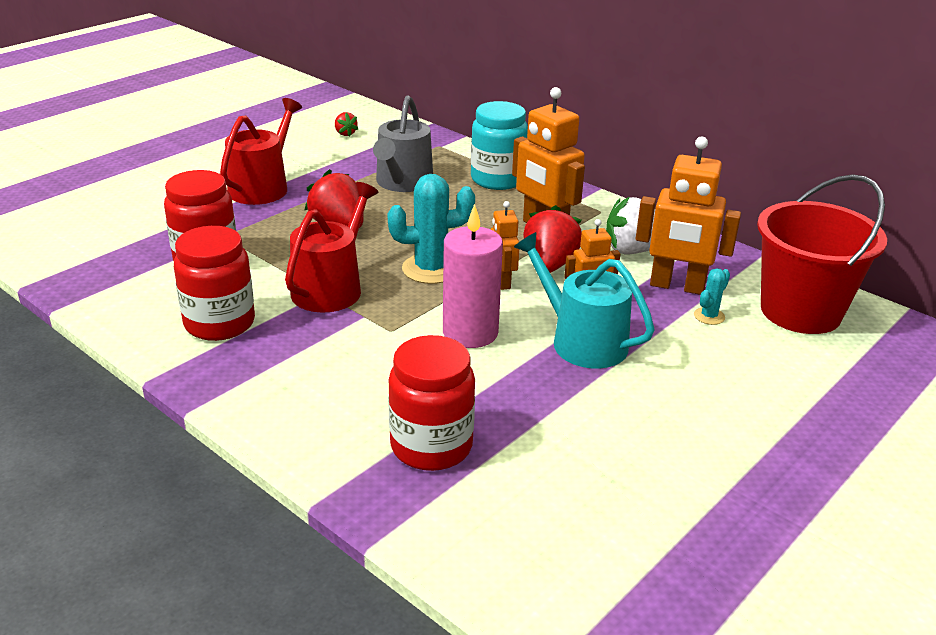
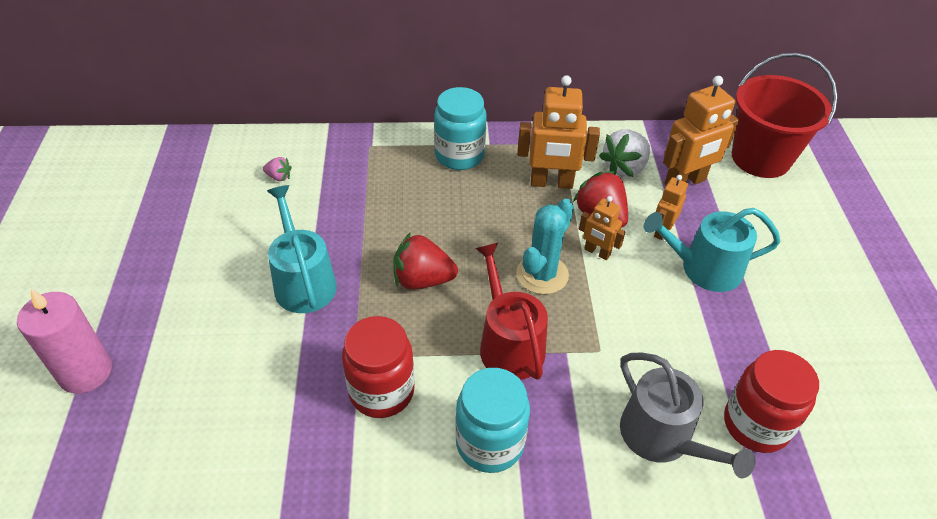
camera: 45 degrees left, 15 degrees up
(219, 323) = (490, 443): red jar -> turquoise jar
(262, 187) = (303, 281): red watering can -> turquoise watering can
(345, 133) = (279, 177): red strawberry -> pink strawberry
(402, 183) = (401, 202): grey watering can -> grey watering can (662, 438)
(470, 333) = (643, 313): pink candle -> pink candle (85, 372)
(709, 316) = (730, 196): turquoise cactus -> none

